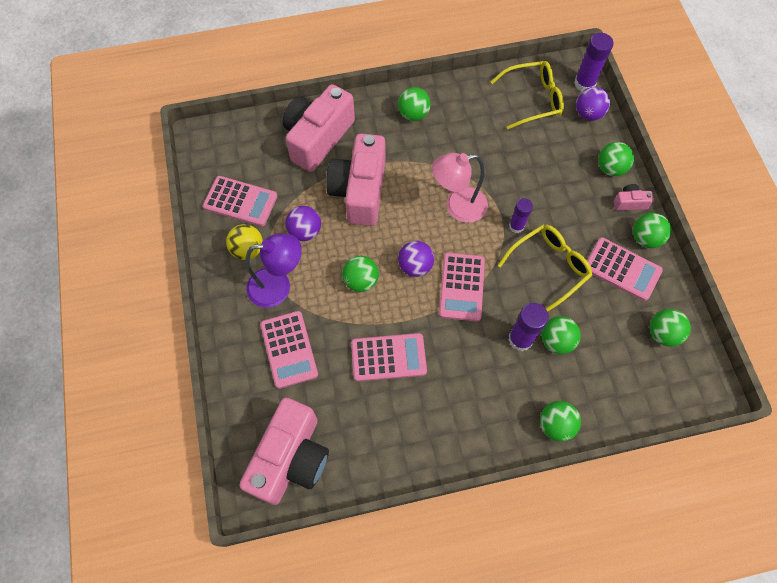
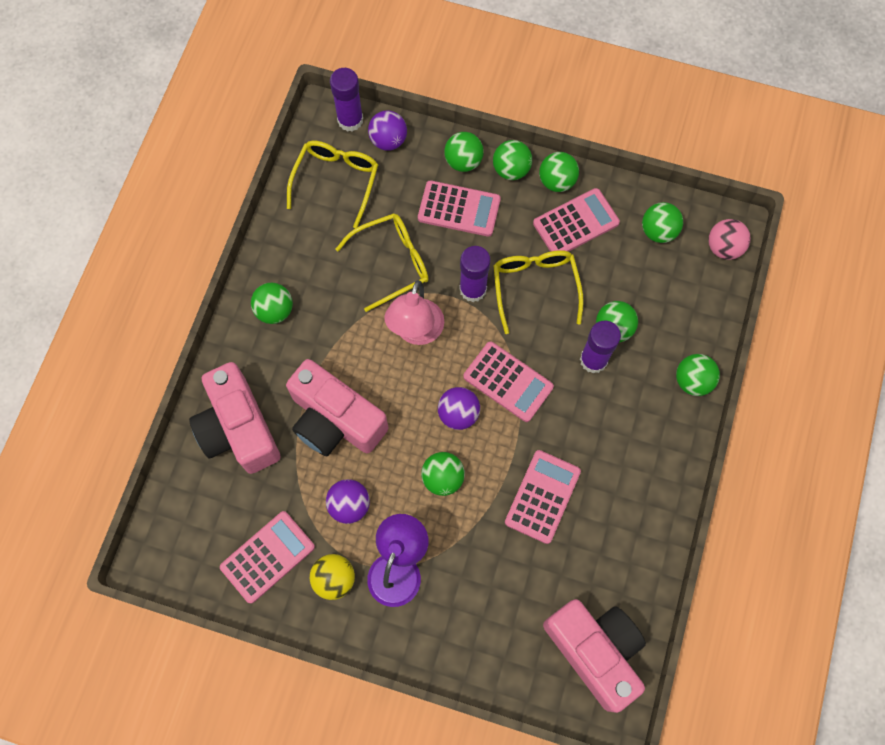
camera: 60 degrees left, 5 degrees up
(289, 349) = (477, 593): pink calculator -> pink calculator (459, 209)
(497, 164) = (391, 263): none -> yellow glasses
(516, 226) = (473, 289): purple glue stick -> purple glue stick, size x1.51
(629, 202) = (511, 169): pink camera -> green ball
(688, 392) = (723, 247): none -> pink ball

